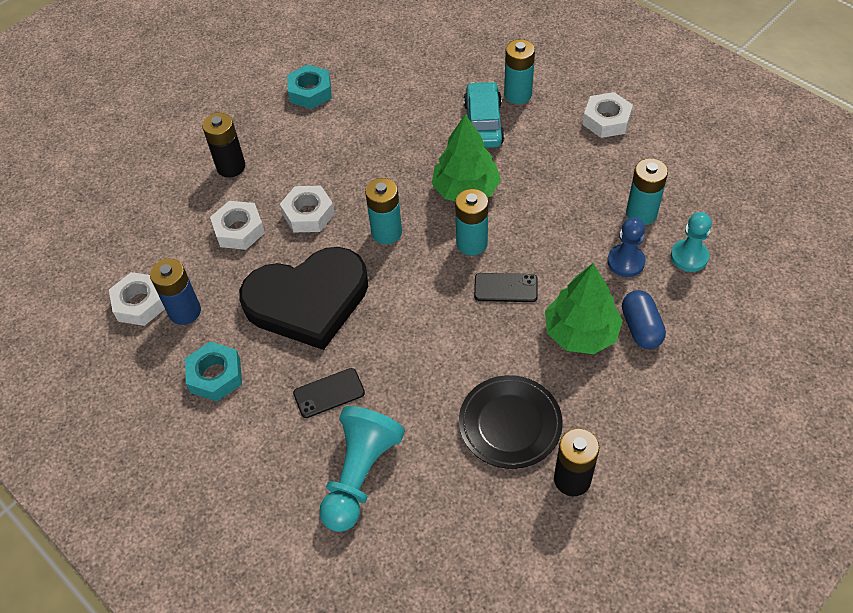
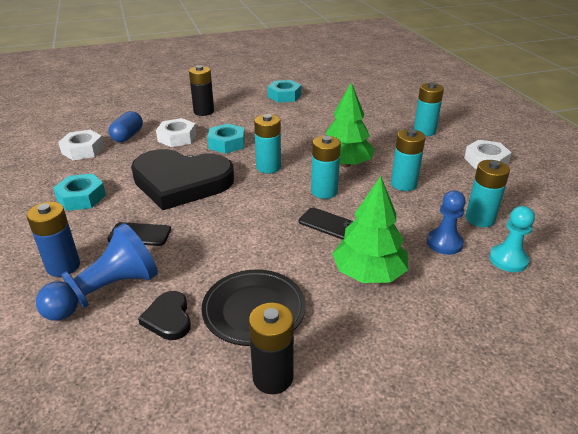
camera: 25 degrees right, 20 degrees down
(185, 311) = (102, 162): blue battery -> blue battery (63, 266)
(308, 214) = (226, 143): white nut -> turquoise nut
(360, 475) = (106, 292): turquoise pawn -> blue pawn
(442, 471) = (168, 318): none -> black heart
(483, 123) = (387, 137): turquoise car -> none
(544, 195) = (403, 184): none -> turquoise battery
(641, 328) = (427, 291): blue capsule -> blue capsule (127, 136)

